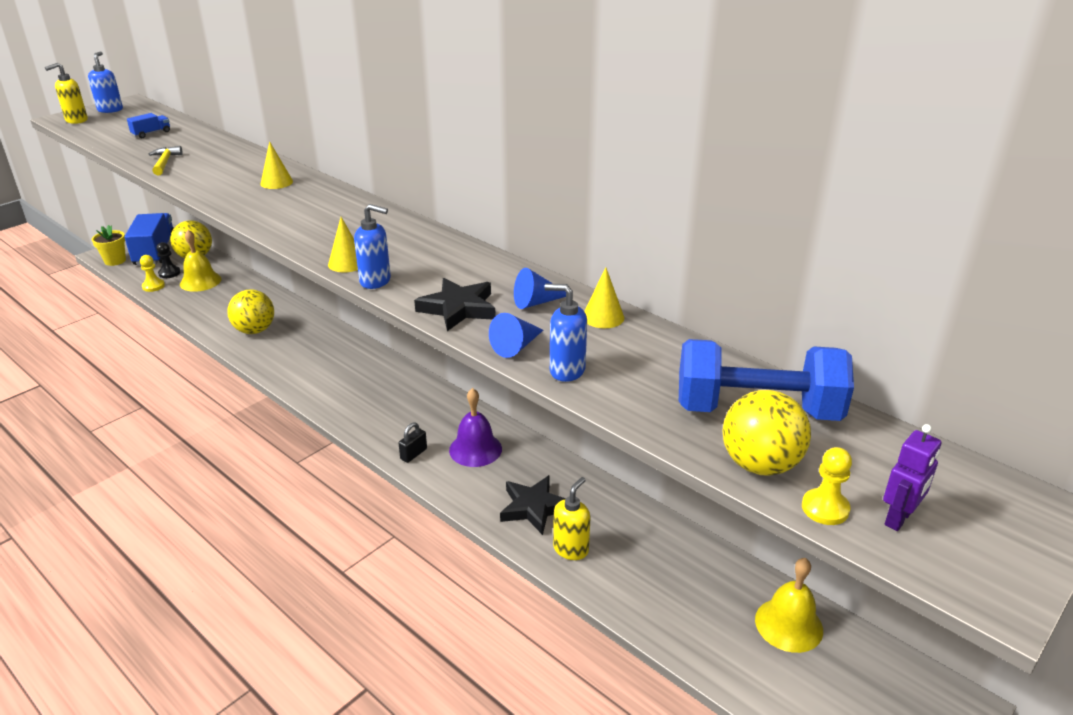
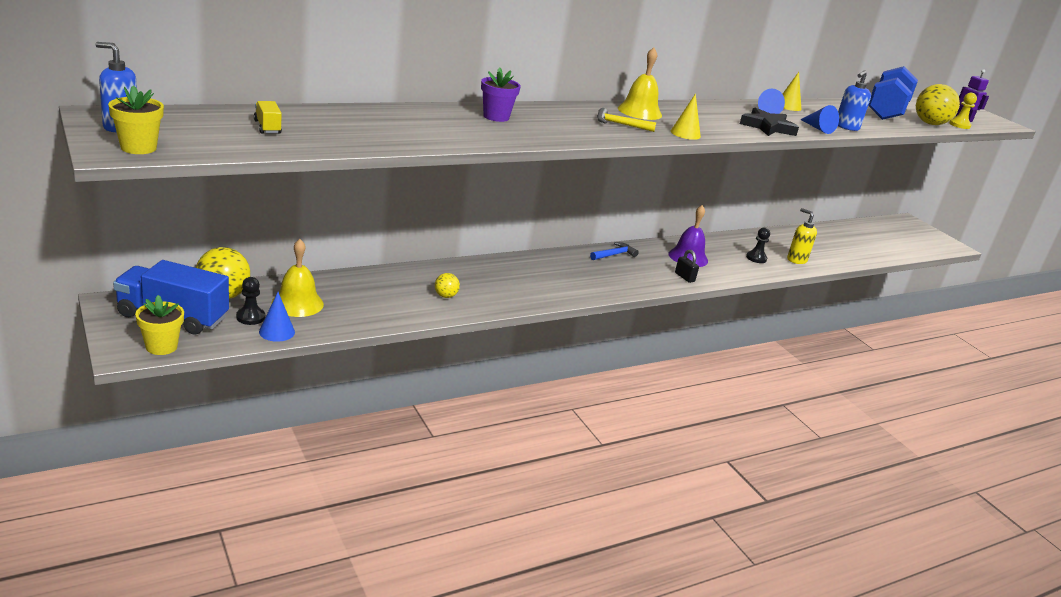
camera: 75 degrees left, 5 degrees down
(76, 120) = (138, 148): yellow soap dispenser -> yellow flower pot
(151, 133) = (267, 127): blue truck -> yellow truck
(153, 286) = (277, 332): yellow pawn -> blue cone
(165, 162) = (385, 138): yellow hammer -> yellow hammer (620, 124)
(254, 330) = (445, 296): yellow ball -> yellow ball, size x0.52
(276, 182) = (496, 117): yellow cone -> purple flower pot
(376, 281) = (719, 134): blue soap dispenser -> none
(428, 397) = (614, 255): none -> blue hammer
(534, 507) = (756, 258): black star -> black pawn
(788, 624) = (860, 232): yellow bell -> yellow bell (639, 111)

